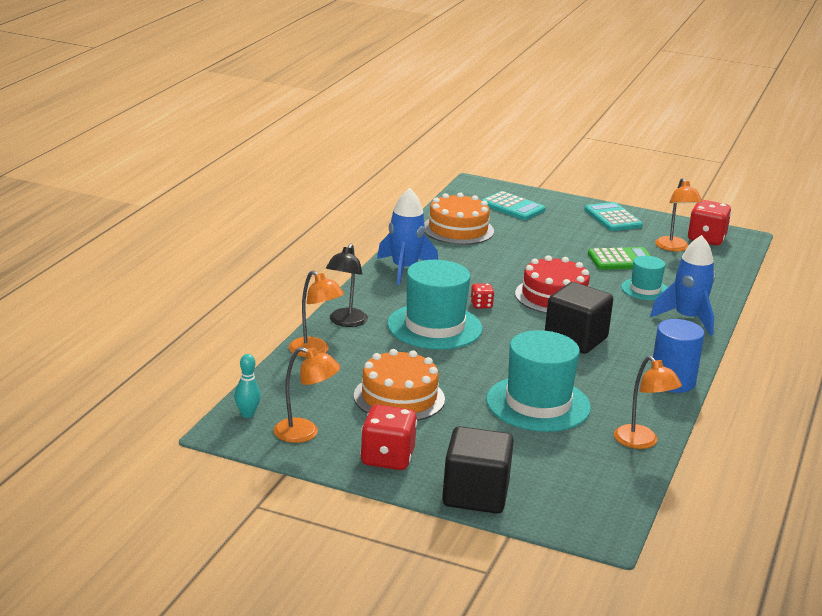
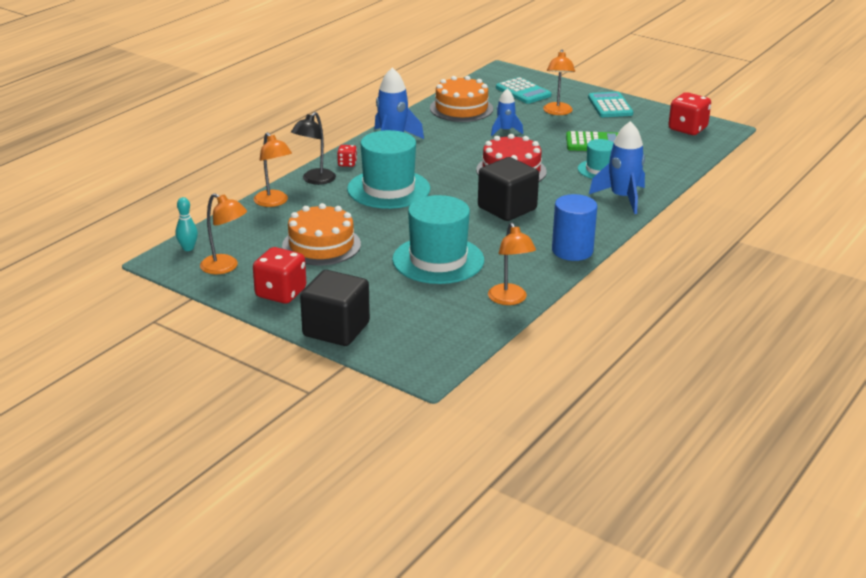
camera: 15 degrees right, 5 degrees up
(481, 305) = (441, 174): red dice -> red dice (347, 164)
(520, 252) = (505, 131): none -> blue rocket
(674, 248) = (651, 135): orange lamp -> orange lamp (557, 112)

